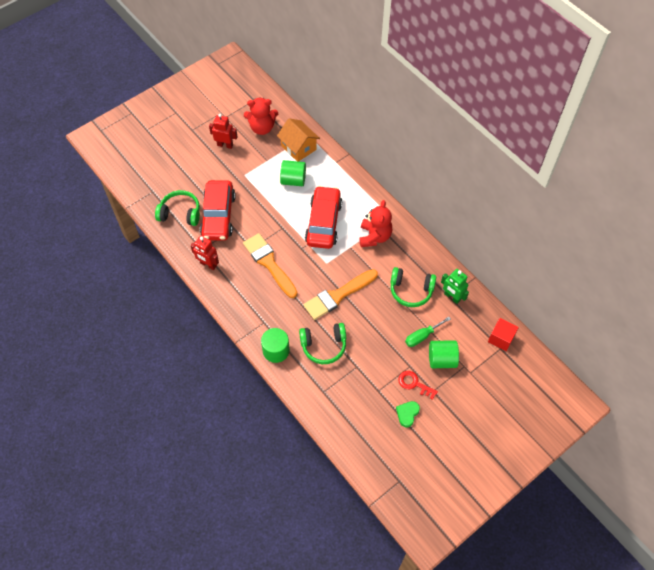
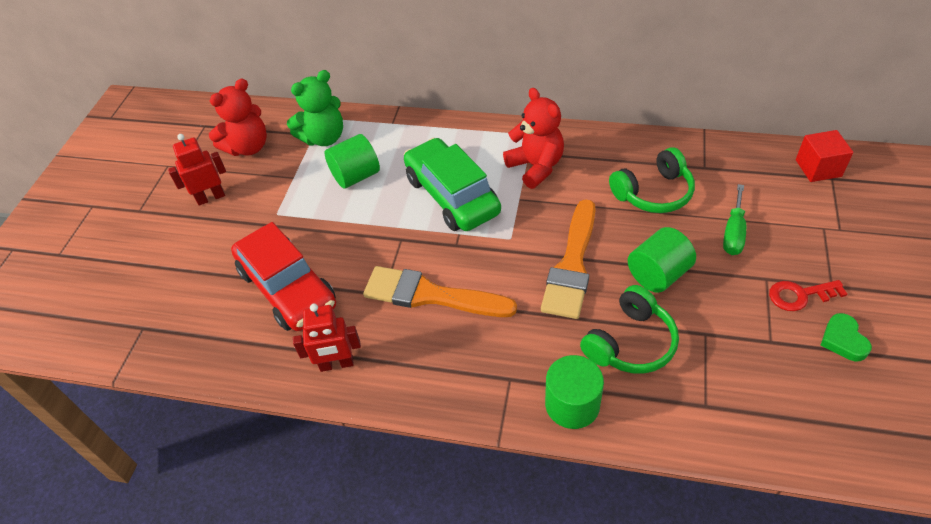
camera: 35 degrees left, 10 degrees down
(180, 213) = (220, 326): green headphones -> none
(298, 147) = (324, 138): orange house -> green teddy bear
(323, 223) = (452, 196): red car -> green car
(441, 359) = (790, 241): green cylinder -> green cylinder (658, 274)
(452, 297) = (708, 165): green robot -> none

